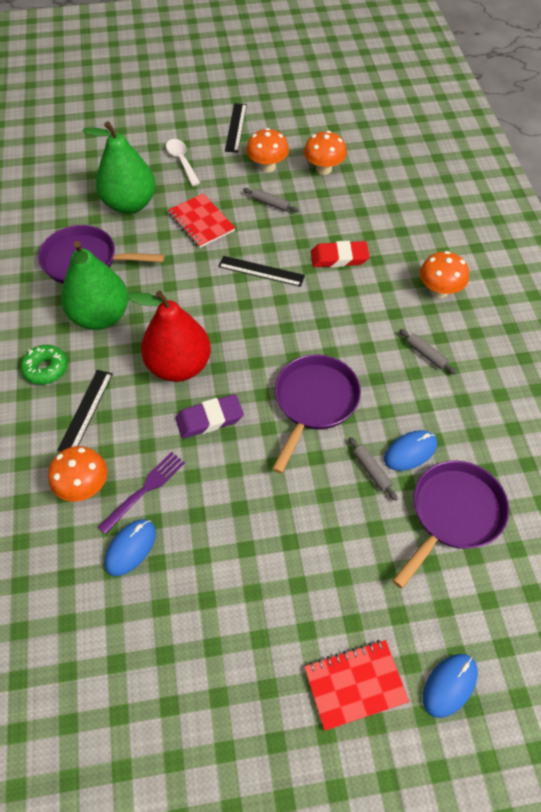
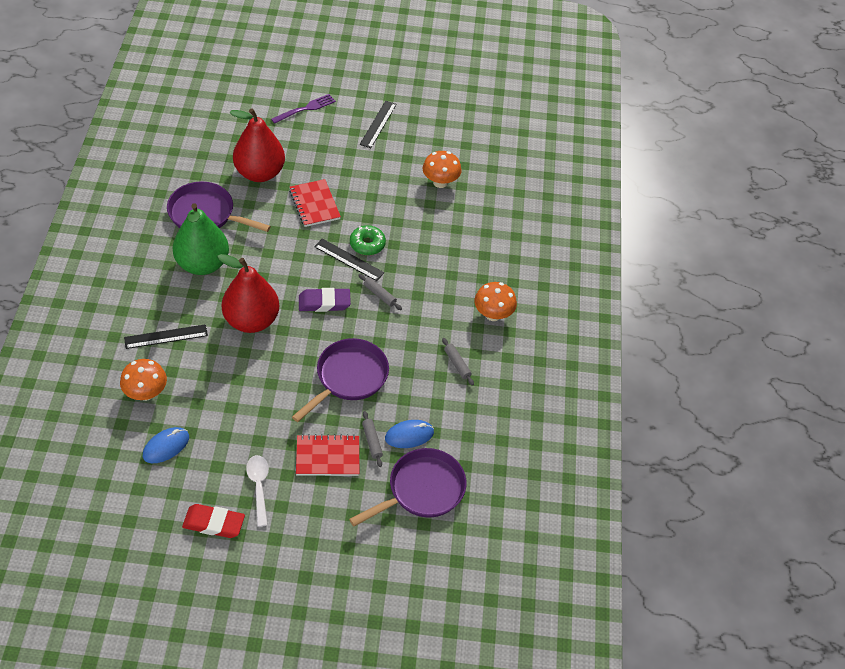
camera: 10 degrees right, 5 degrees down
(46, 369) = (145, 295): green donut -> green donut (367, 244)
(86, 411) = (166, 336): black ruler -> black ruler turned 45 degrees clockwise
(130, 204) = (259, 173): green pear -> red pear
(145, 490) = (191, 408): purple fork -> purple fork (305, 109)
(182, 161) = (318, 144): white spoon -> white spoon (258, 487)
(209, 419) = (260, 368): purple eraser -> purple eraser (324, 302)
(267, 166) = (391, 168): orange mushroom -> none
(270, 204) = (380, 202): grey rolling pin -> grey rolling pin (379, 295)
(339, 258) = (420, 265): red eraser -> red eraser (214, 523)
(355, 685) = (295, 583): red notebook -> red notebook (327, 457)
(449, 685) = (364, 603): blue mouse -> none

